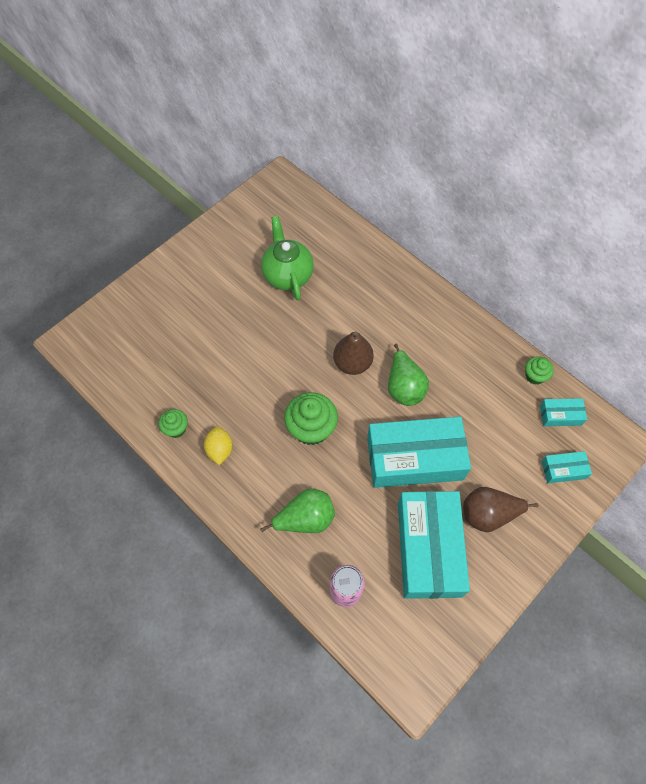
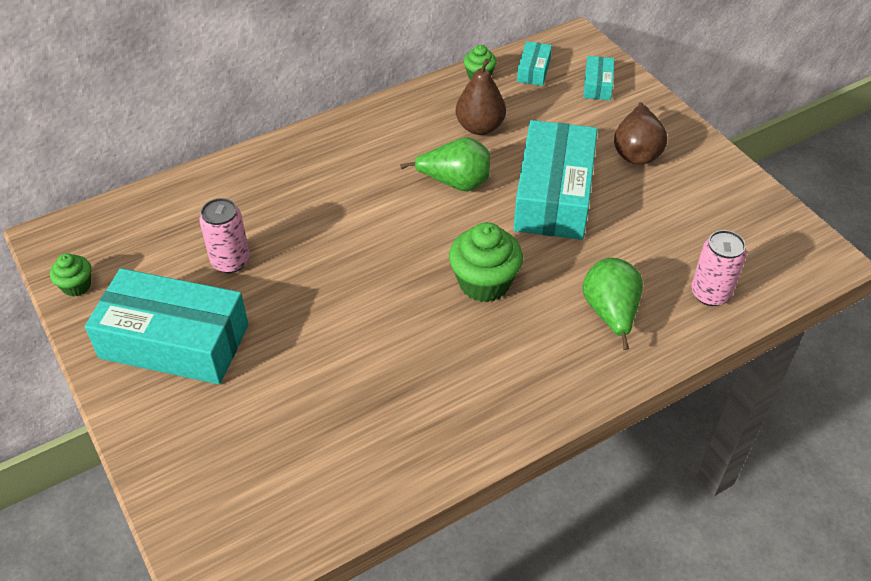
camera: 75 degrees left, 15 degrees down
(176, 428) = (436, 439): green cupcake -> green cupcake (76, 286)
(220, 450) = (487, 389): yellow lemon -> none
(287, 275) = (230, 261): green teapot -> pink can
(352, 363) = (402, 223): brown pear -> brown pear (480, 127)
(429, 548) = (669, 209): turquoise box -> turquoise box (174, 341)

